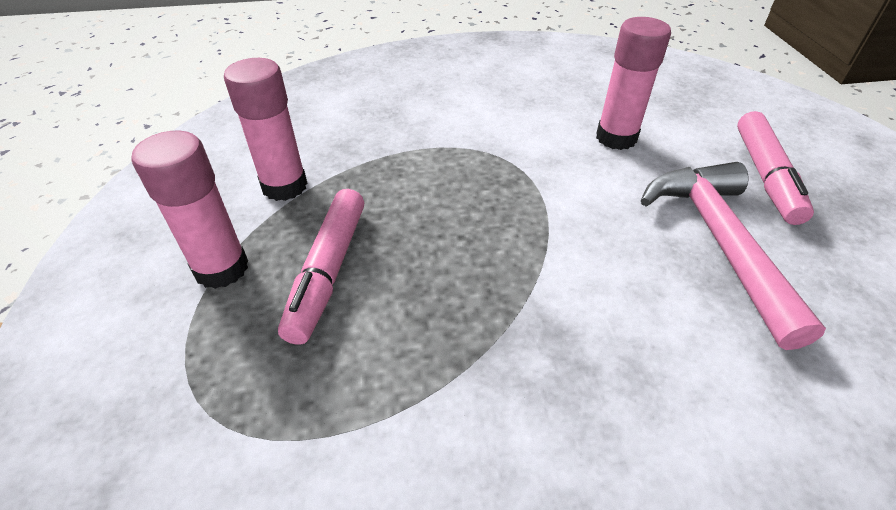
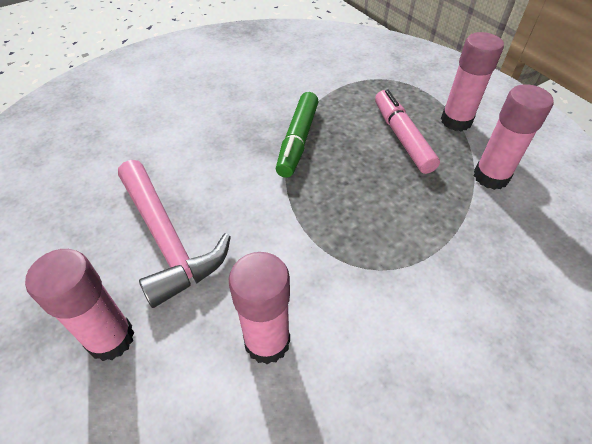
camera: 155 degrees right, 5 degrees up
(492, 325) = (297, 141): none -> green marker
(765, 176) = (111, 339): pink marker -> pink glue stick

